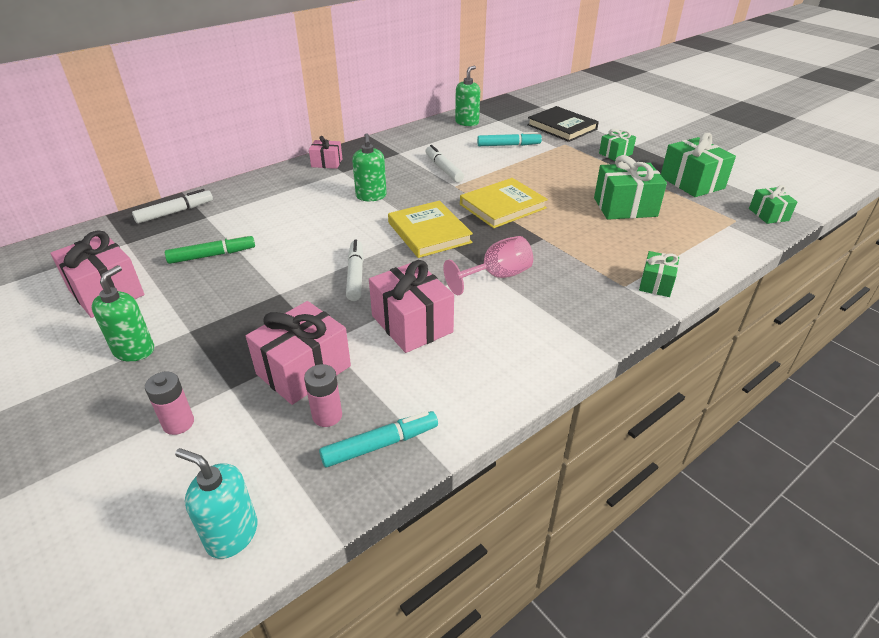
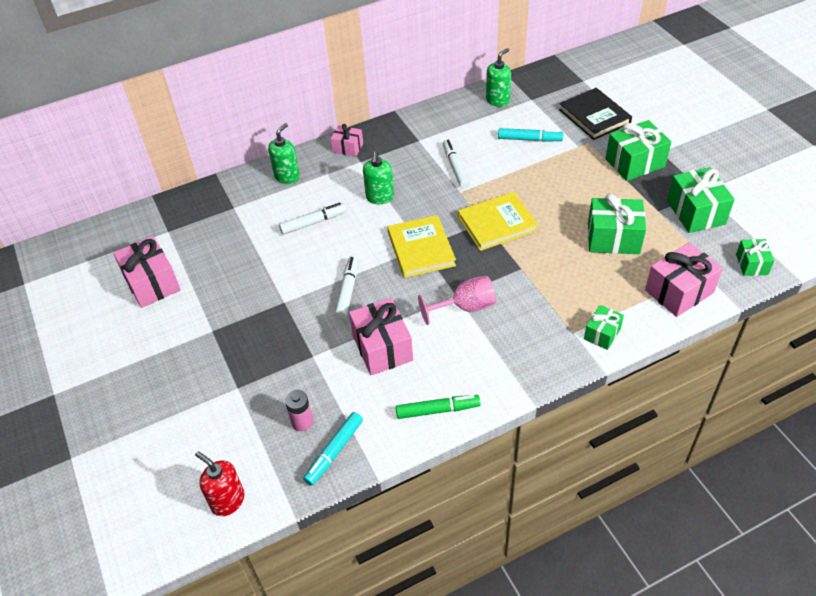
camera: 15 degrees right, 10 degrees up
(134, 350) = (171, 343): green soap dispenser -> green soap dispenser (287, 177)
(175, 212) = (208, 199): white marker -> white marker (313, 222)
(178, 423) = (199, 412): pink battery -> none
(212, 255) = (235, 254): green marker -> green marker (437, 410)
(232, 534) = (228, 501): turquoise soap dispenser -> red soap dispenser
(303, 370) = (291, 379): pink gift -> pink gift (679, 291)
(380, 445) = (334, 451): turquoise marker -> turquoise marker turned 135 degrees clockwise
(615, 154) = (635, 163): green gift -> green gift, size x1.74

